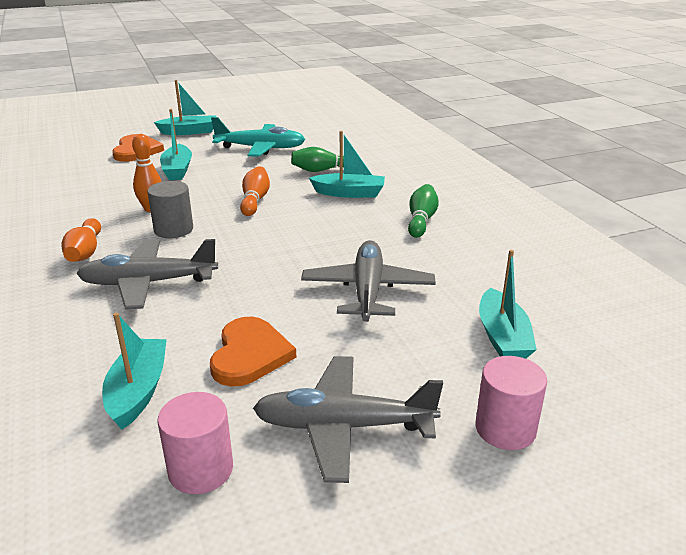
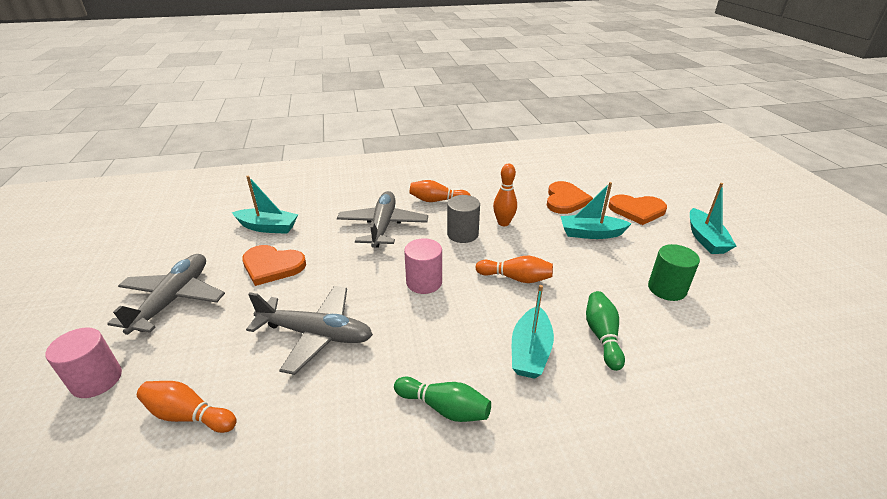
camera: 100 degrees right, 5 degrees up
(106, 179) = (565, 200): none -> orange heart
(200, 469) = (190, 247): pink cylinder -> pink cylinder (424, 282)
(261, 148) = (667, 289): turquoise plane -> green cylinder
(502, 337) = (189, 415): turquoise boat -> orange bowling pin

